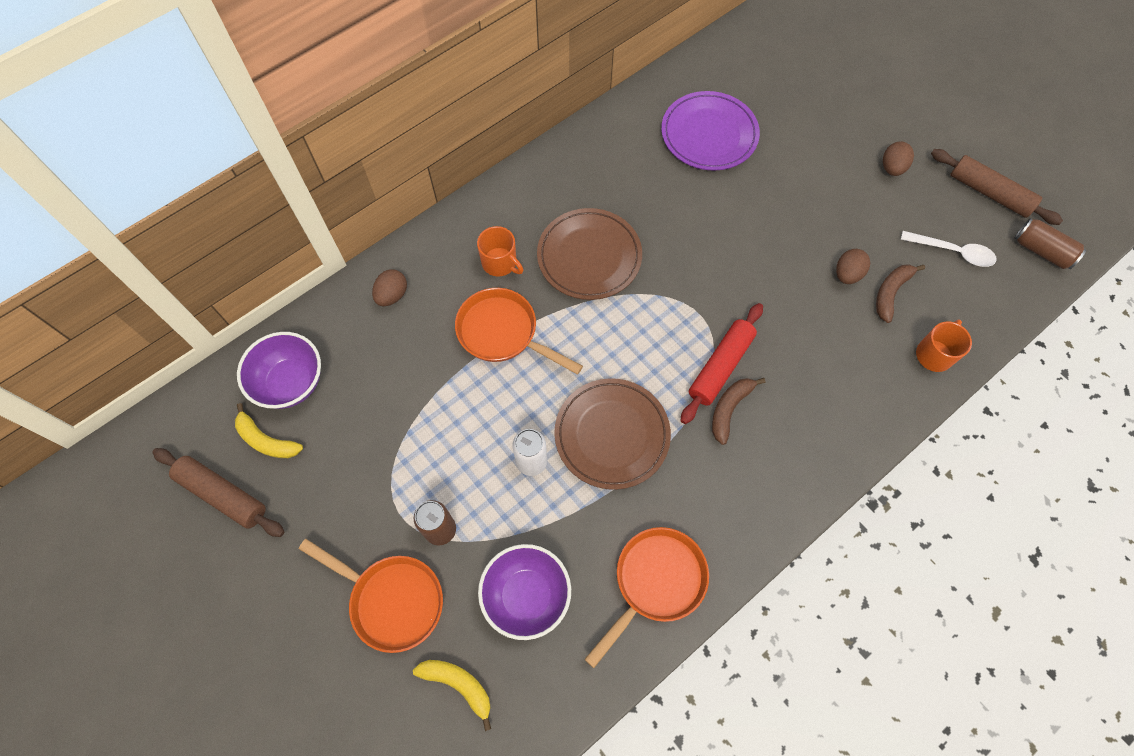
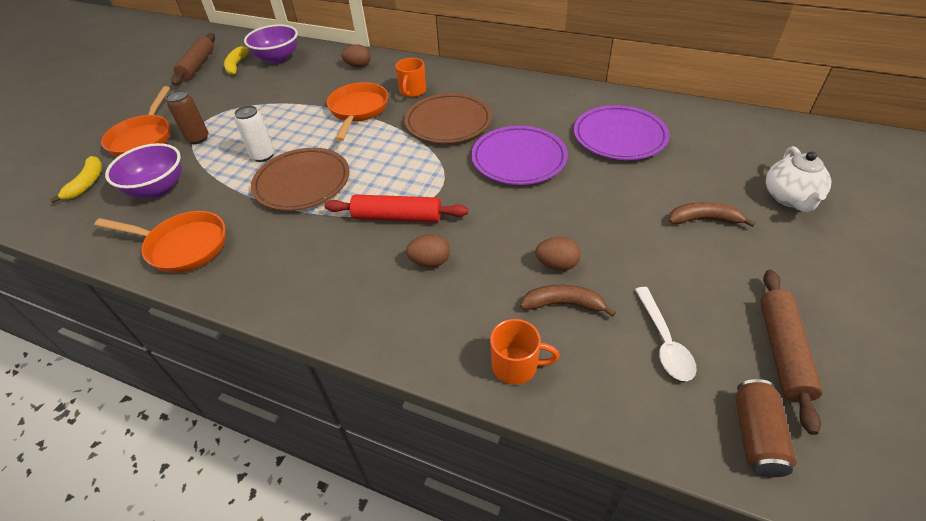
camera: 65 degrees right, 20 degrees down
(693, 228) = (518, 159): none -> purple plate
(729, 409) = (359, 235): brown banana -> brown banana (704, 220)
(855, 81) = (789, 198): none -> white teapot
(892, 168) = (718, 257): brown egg -> brown egg (430, 262)

